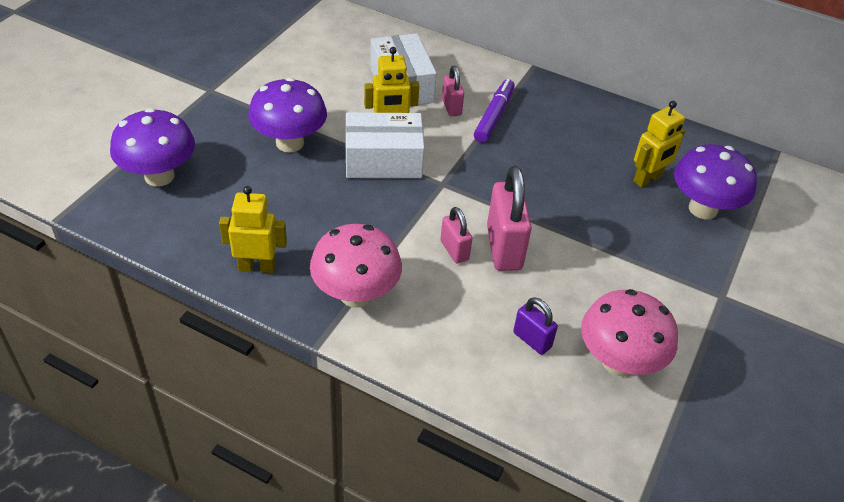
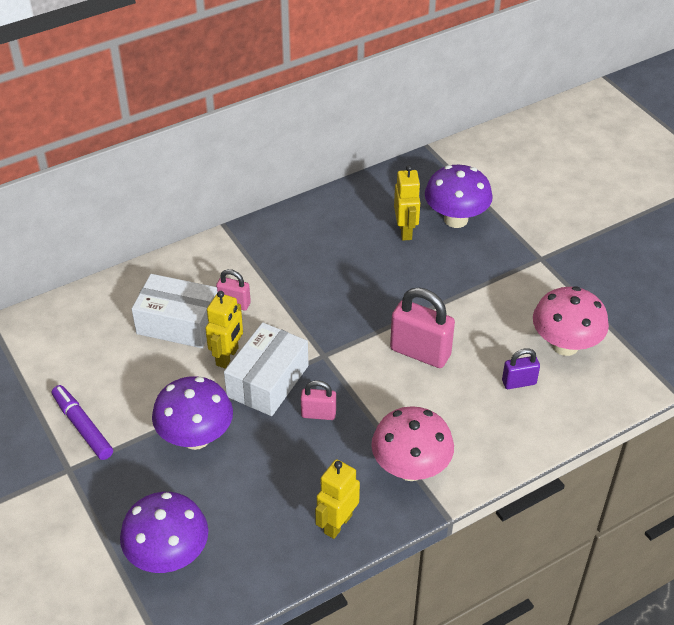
camera: 55 degrees left, 0 degrees up
(454, 250) = (403, 384): pink padlock -> pink padlock (318, 414)
(494, 116) = (267, 282): purple marker -> purple marker (82, 427)

